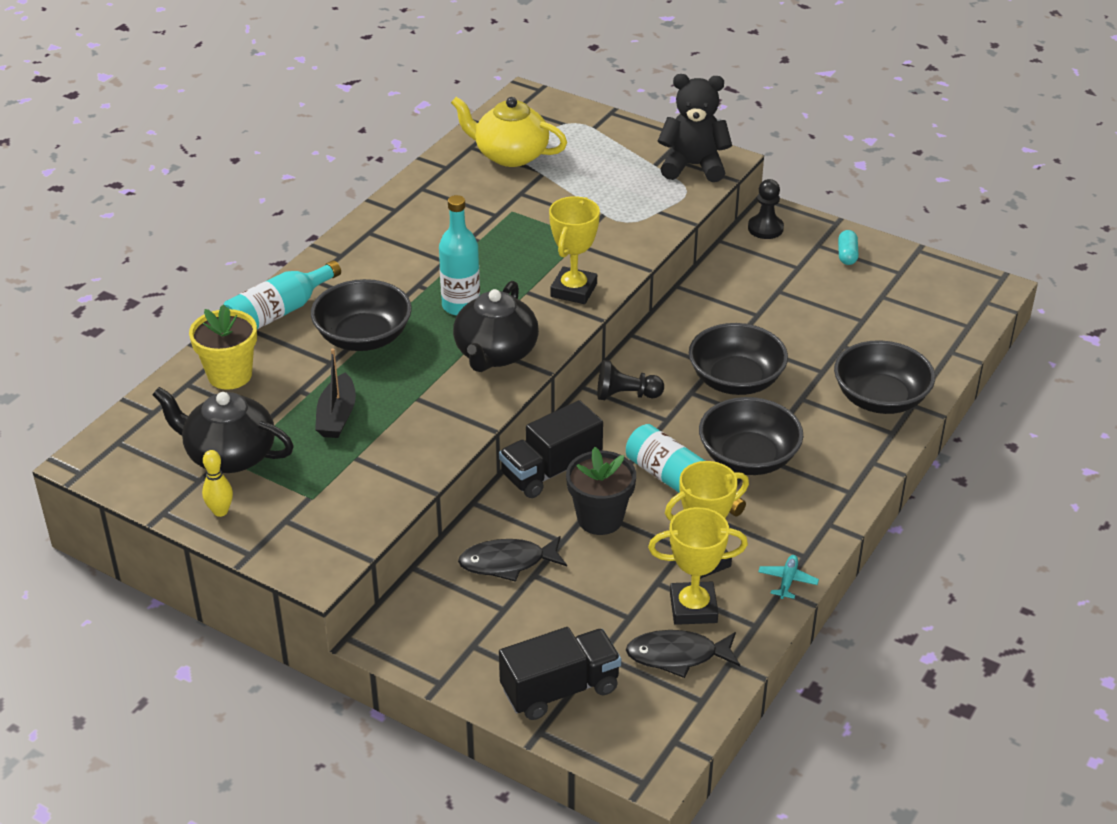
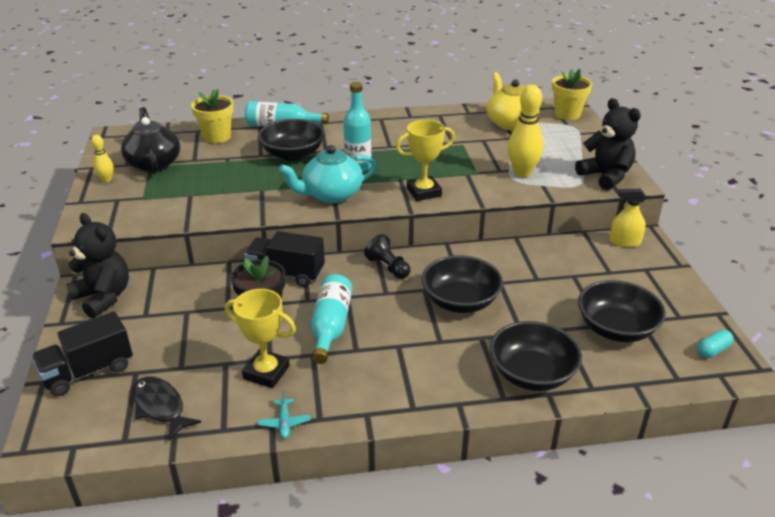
camera: 50 degrees right, 5 degrees down
(337, 416) = (218, 176): black boat -> none
(428, 630) = (103, 297): none -> black teddy bear
(495, 353) = (331, 194): black teapot -> turquoise teapot
(507, 563) = (187, 297): black fish -> none
(544, 110) = (567, 114): none -> yellow flower pot
(560, 689) = (88, 371): black truck -> black truck turned 120 degrees clockwise
(620, 209) = (522, 173): none -> yellow bowling pin
(693, 608) = (214, 391): yellow trophy -> none
(748, 458) = (390, 343): black bowl -> black bowl (616, 328)
(765, 228) = (624, 242): black pawn -> yellow spray bottle
(787, 581) = (284, 423): turquoise plane -> turquoise plane turned 105 degrees clockwise
(847, 255) = (656, 285): turquoise capsule -> turquoise capsule (713, 350)

